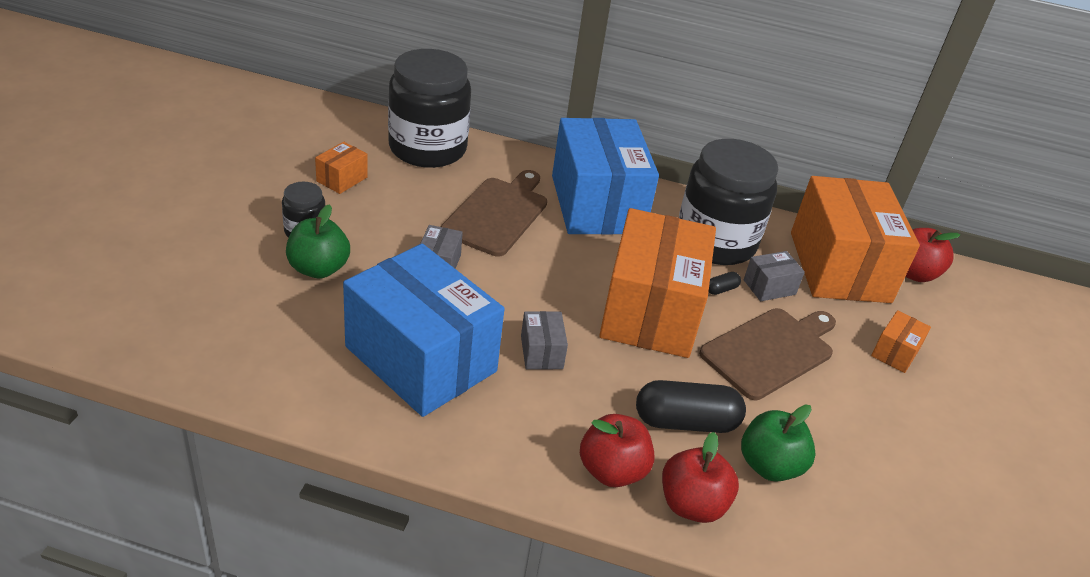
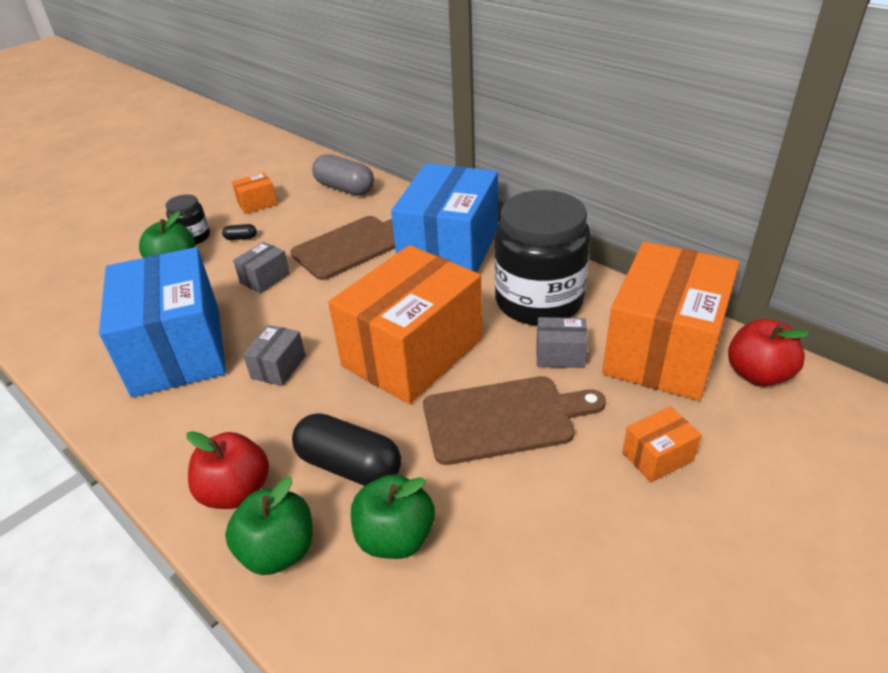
camera: 35 degrees right, 0 degrees up
(427, 148) = (345, 188): black jar -> grey capsule
(692, 504) = (278, 551): red apple -> green apple
(721, 289) = (504, 347): black capsule -> black capsule (241, 238)

